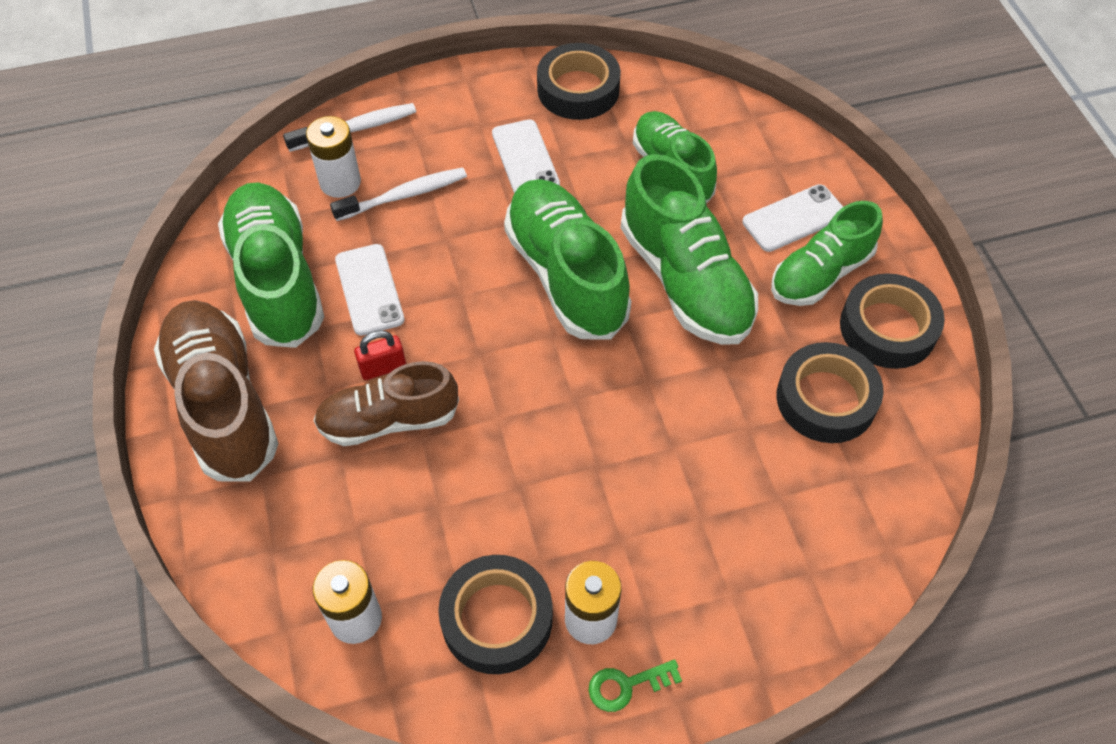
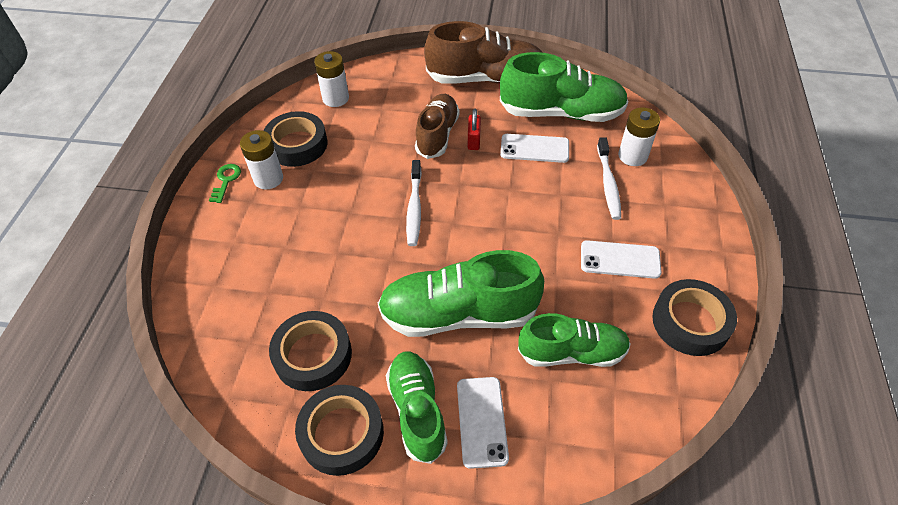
camera: 115 degrees right, 5 degrees down
(355, 129) = (683, 175): white toothbrush -> white toothbrush (414, 208)
(566, 274) = (499, 246): green shoe -> none

